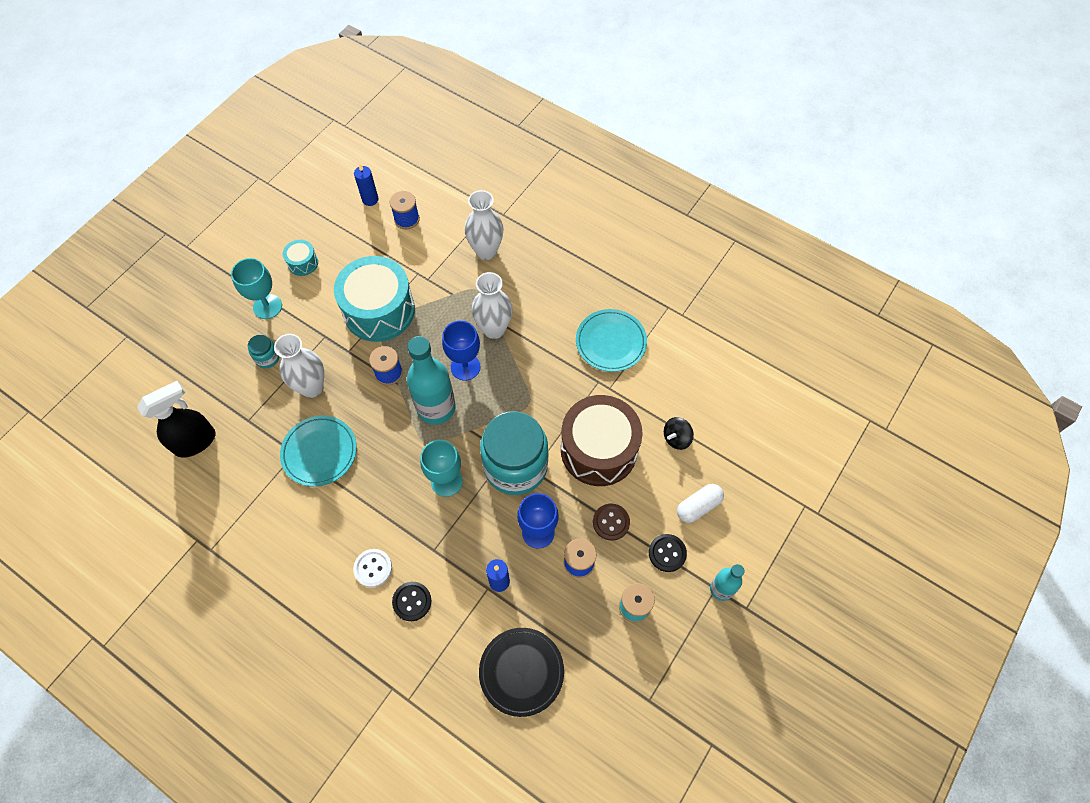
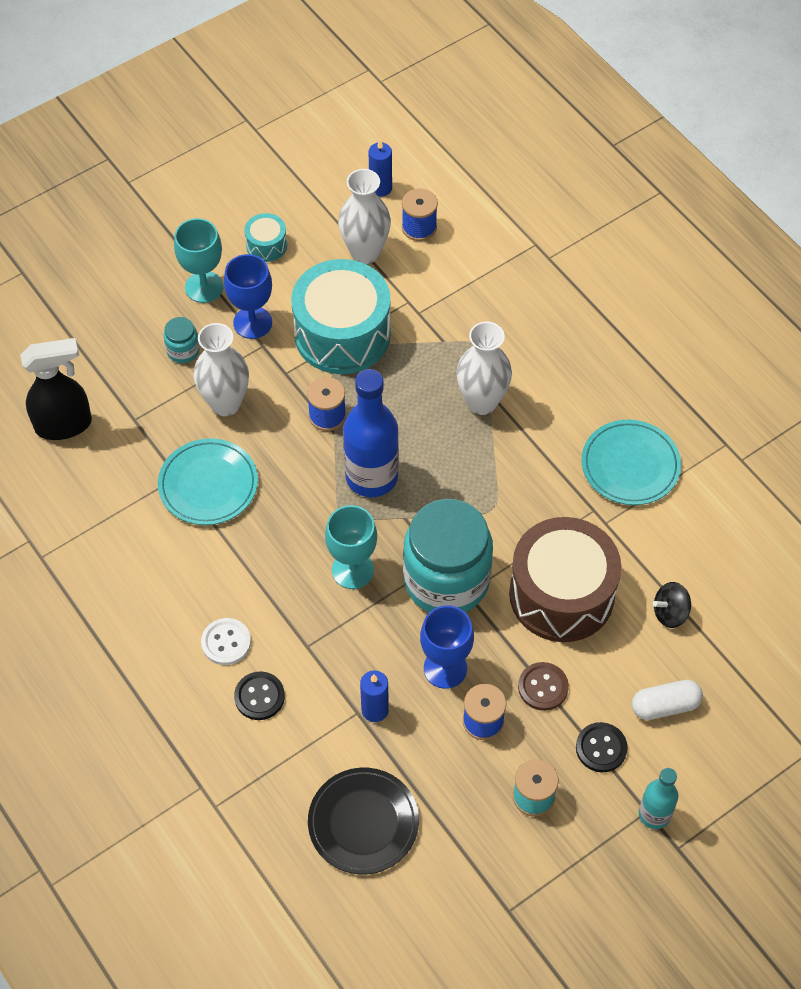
camera: 20 degrees right, 5 degrees down
(436, 408) = (371, 477): turquoise bottle -> blue bottle
(465, 367) = (427, 438): blue goblet -> blue goblet (252, 322)
(486, 251) = (508, 299): white vase -> white vase (365, 252)

